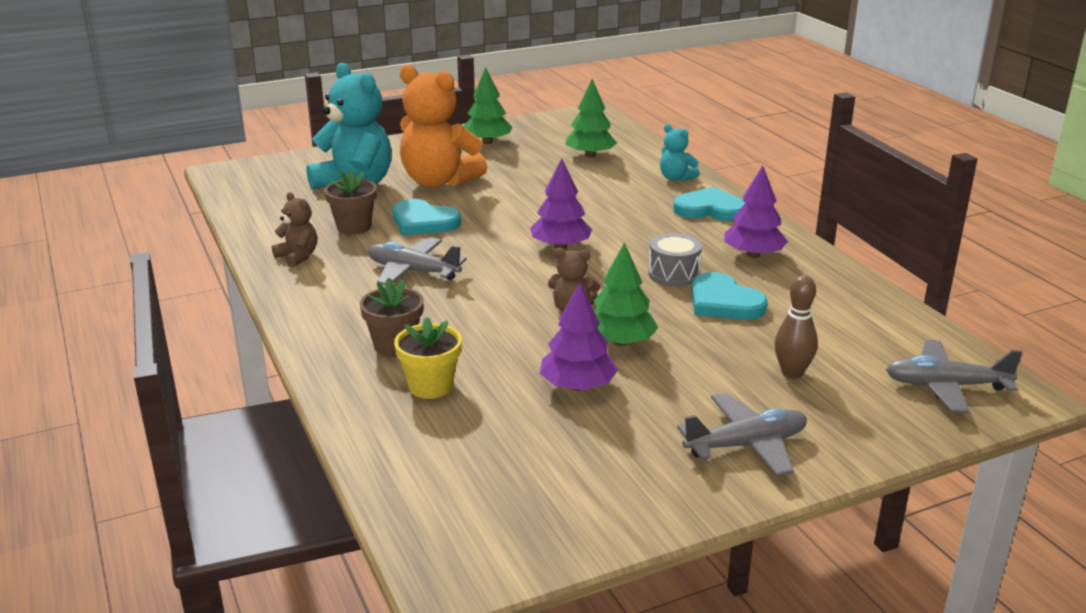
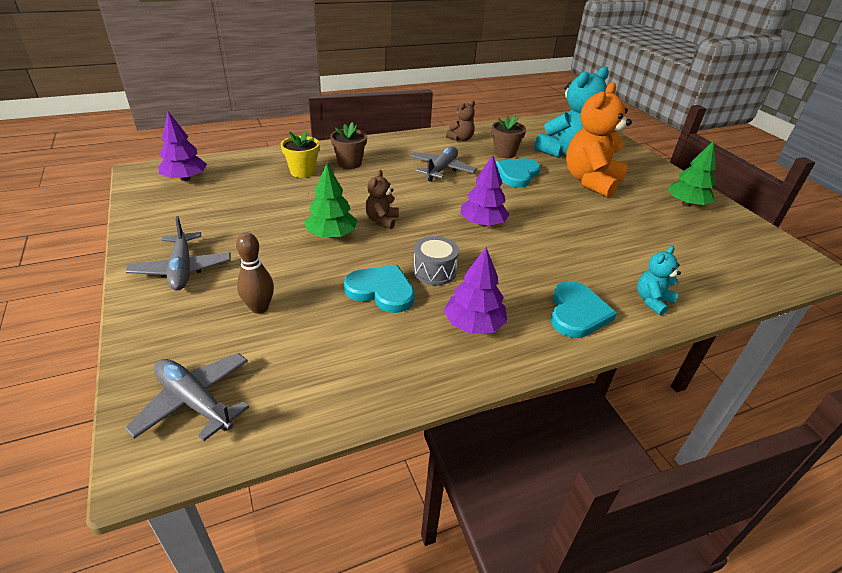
camera: 90 degrees right, 10 degrees up
(577, 386) = (282, 214): purple tree -> purple tree (185, 178)
(590, 155) = (686, 254): green tree -> none
(723, 302) = (381, 291): turquoise heart -> turquoise heart turned 60 degrees clockwise
(946, 386) = (195, 402): grey plane -> grey plane turned 60 degrees counterclockwise

